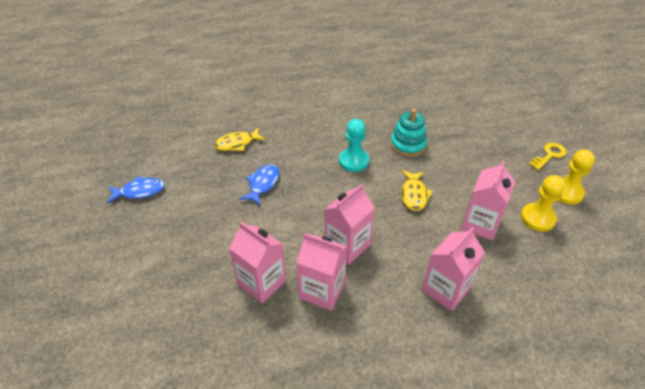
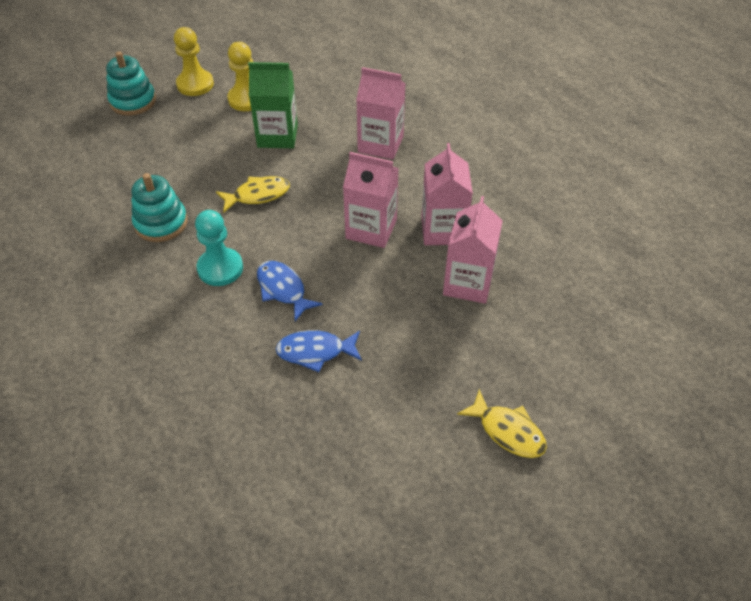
camera: 115 degrees left, 5 degrees up
(139, 191) = (415, 509): blue fish -> blue fish (283, 289)
(237, 143) = (241, 429): yellow fish -> yellow fish (507, 431)
(480, 224) = (277, 136): pink carton -> green carton
(549, 155) = (133, 101): yellow key -> turquoise stacking toy

